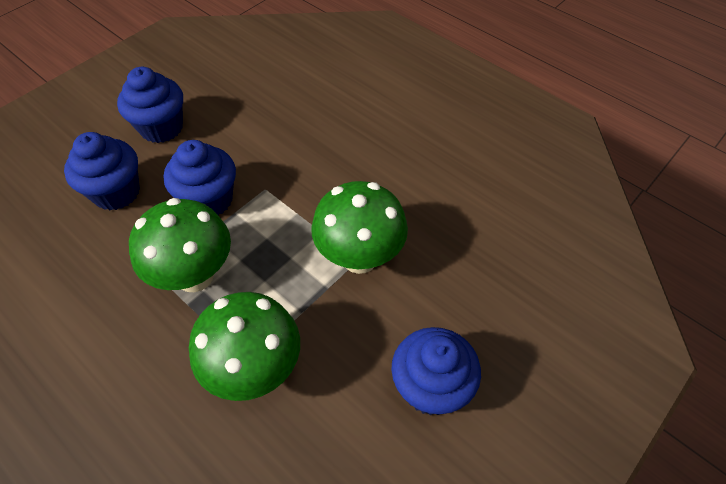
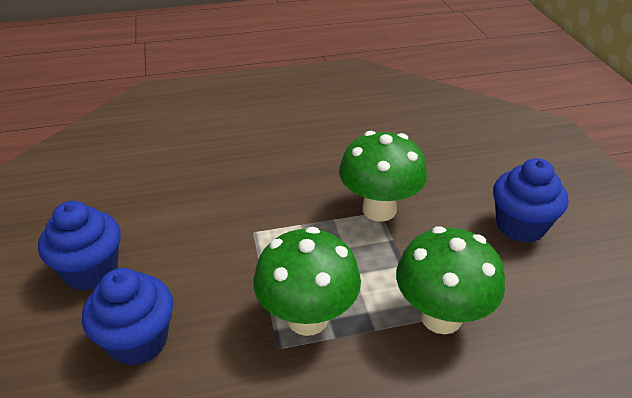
camera: 55 degrees left, 15 degrees down
(209, 200) = (227, 273): blue cupcake -> none

